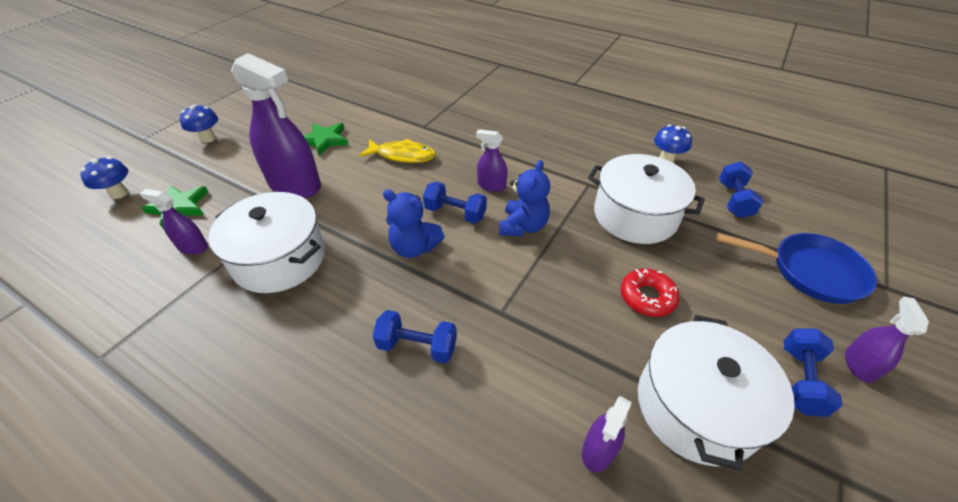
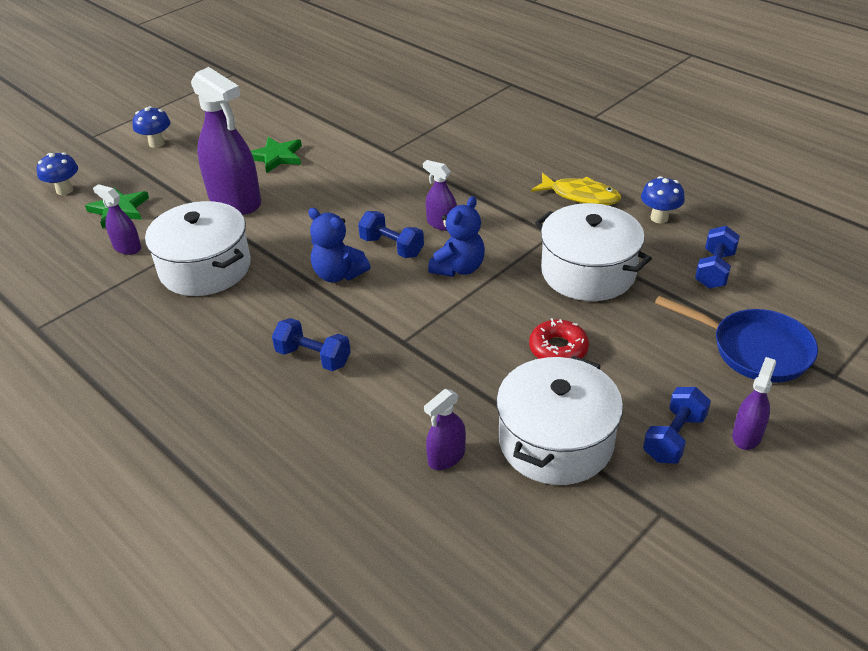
camera: 15 degrees right, 5 degrees down
(402, 156) = (356, 182): yellow fish -> yellow fish (580, 196)

